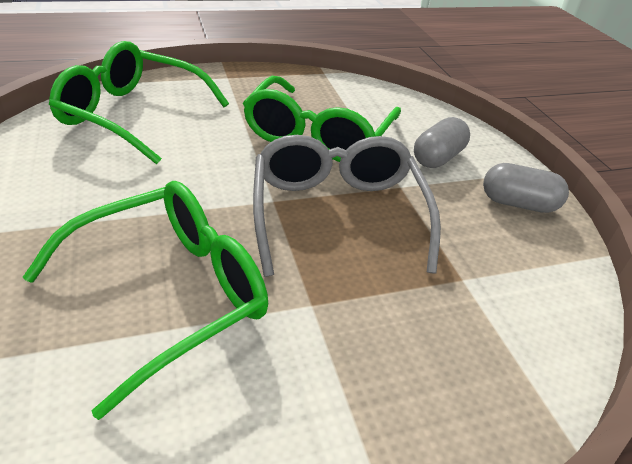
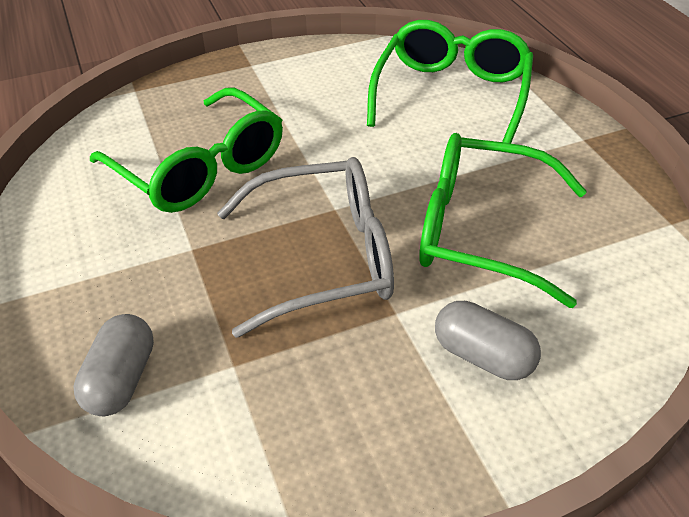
camera: 90 degrees right, 5 degrees up
(518, 203) = (397, 448): grey capsule -> grey capsule (121, 379)

